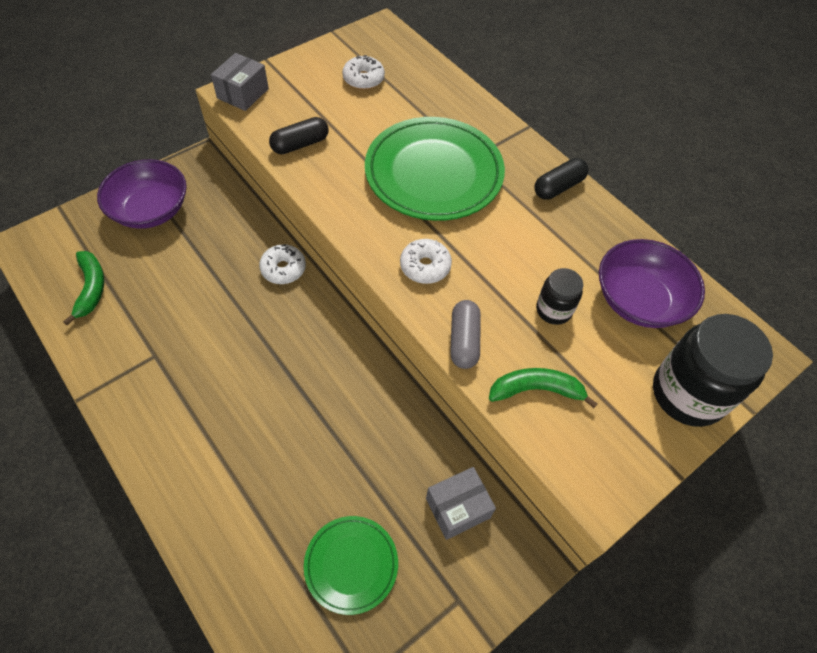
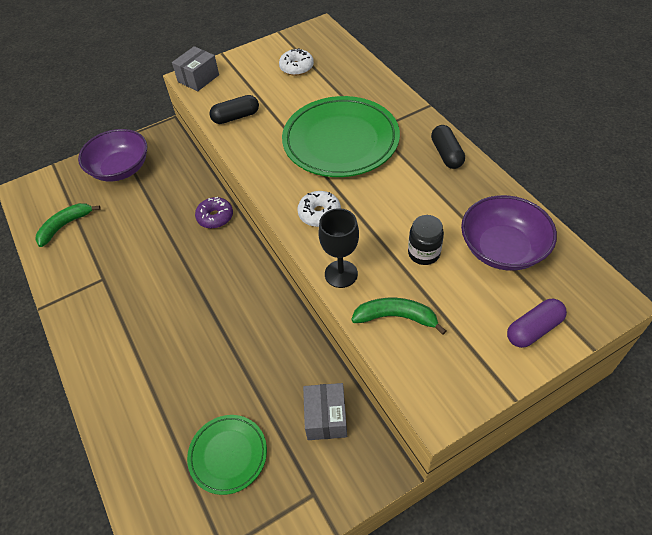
camera: 15 degrees right, 5 degrees down
(91, 288) = (65, 226): green banana -> green banana turned 135 degrees counterclockwise
(283, 269) = (215, 217): white donut -> purple donut
(457, 508) = (326, 417): grey box -> grey box turned 75 degrees counterclockwise
(464, 341) = (341, 274): grey capsule -> black goblet
(558, 187) = (446, 154): black capsule -> black capsule turned 75 degrees counterclockwise
(688, 394) = (533, 329): black jar -> purple capsule

